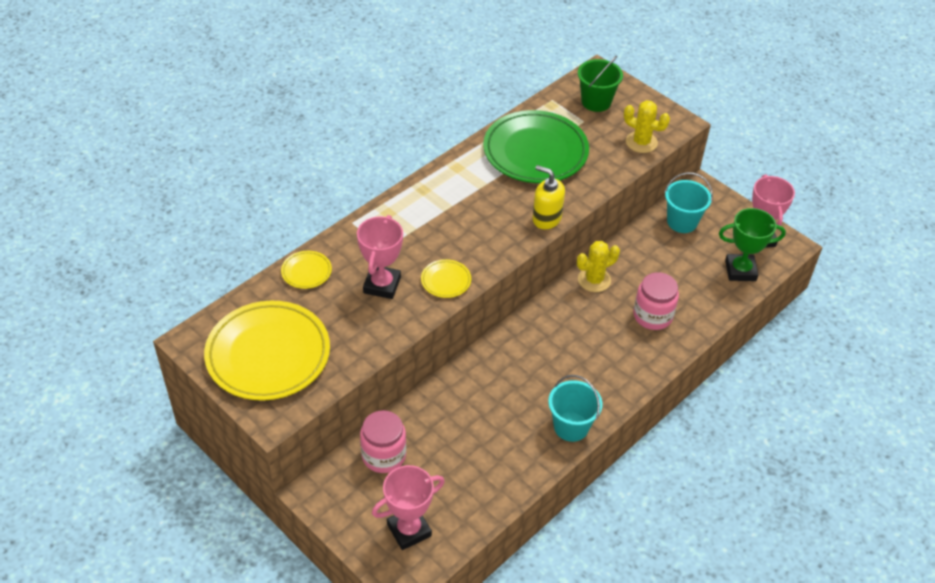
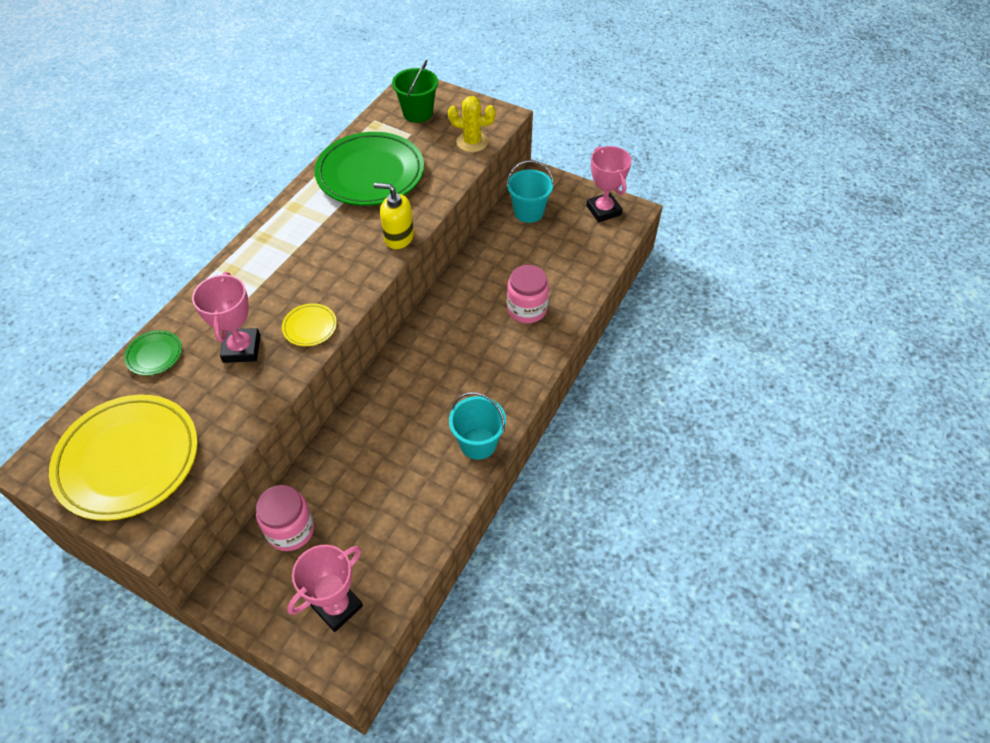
camera: 15 degrees left, 5 degrees up
(306, 272) = (154, 355): yellow plate -> green plate
(594, 280) = (461, 288): yellow cactus -> none
(740, 270) = (596, 245): green trophy -> none

